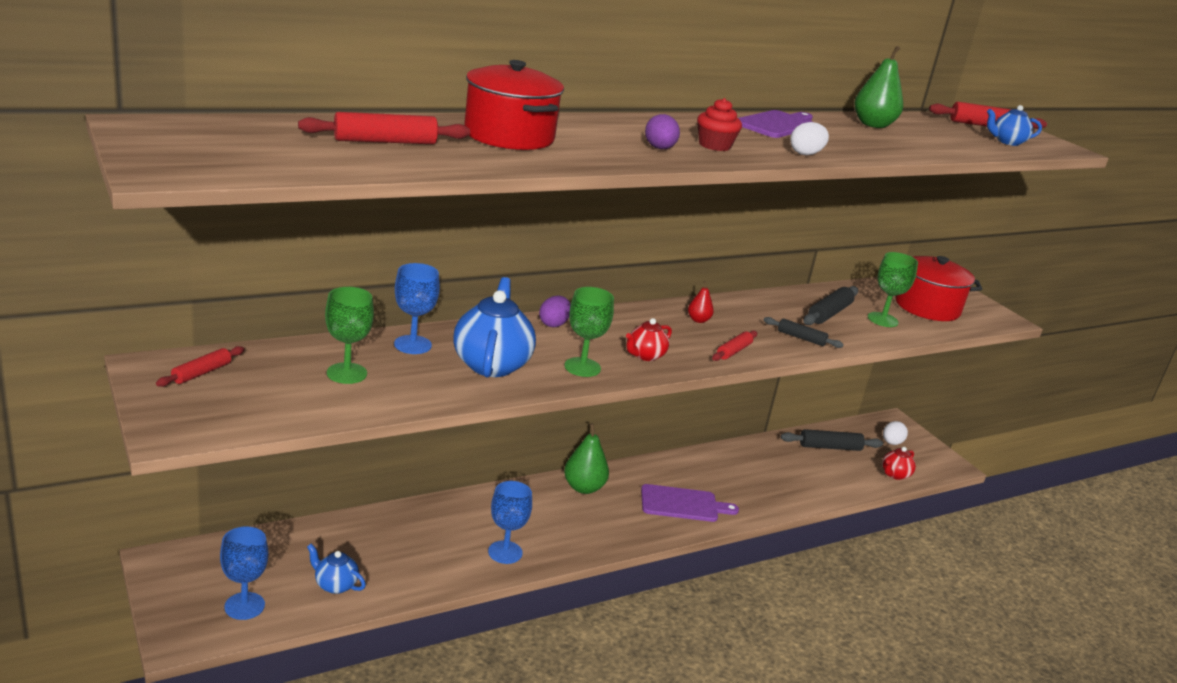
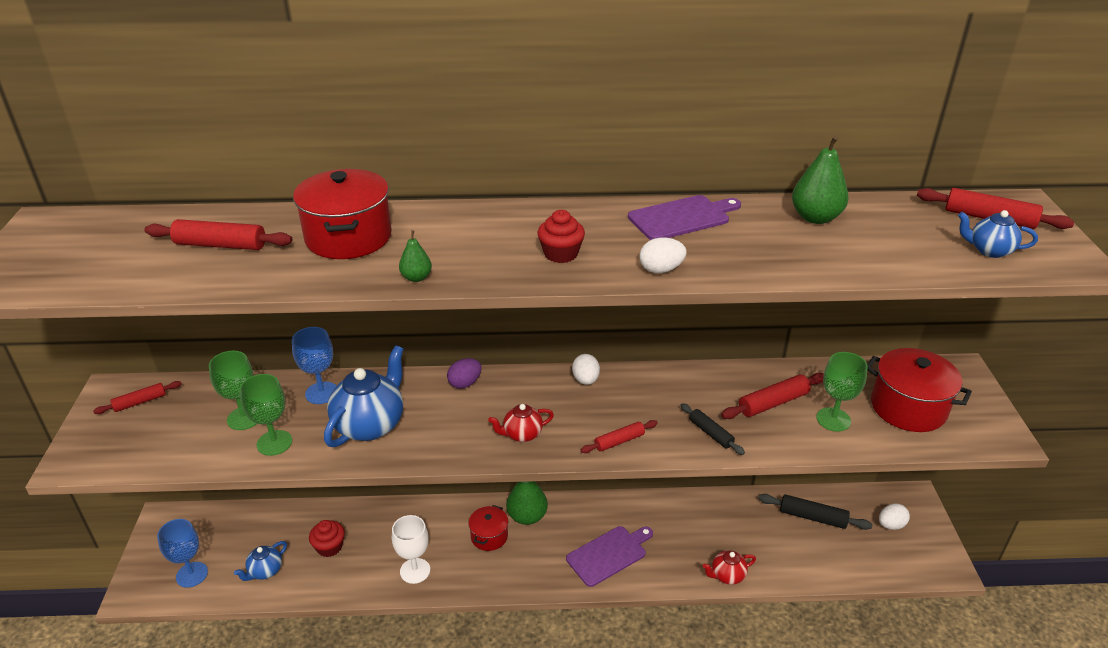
camera: 30 degrees right, 10 degrees up
(335, 585) = (265, 571): blue teapot -> blue teapot turned 105 degrees counterclockwise
(394, 549) = (329, 547): none -> red cupcake
(505, 552) = (415, 571): blue goblet -> white goblet
(559, 510) = (489, 536): none -> red pot
(582, 367) = (449, 440): green goblet -> green goblet (274, 443)
(615, 161) = (416, 278): none -> green pear
(659, 149) = (489, 258): purple egg -> none
(662, 312) = (585, 380): none -> white egg
(683, 504) = (609, 554): purple cutting board -> purple cutting board turned 60 degrees counterclockwise
(698, 320) = (614, 395): red pear -> none
(829, 313) = (773, 403): black rolling pin -> red rolling pin
(895, 474) = (867, 566): red teapot -> red teapot (727, 575)

